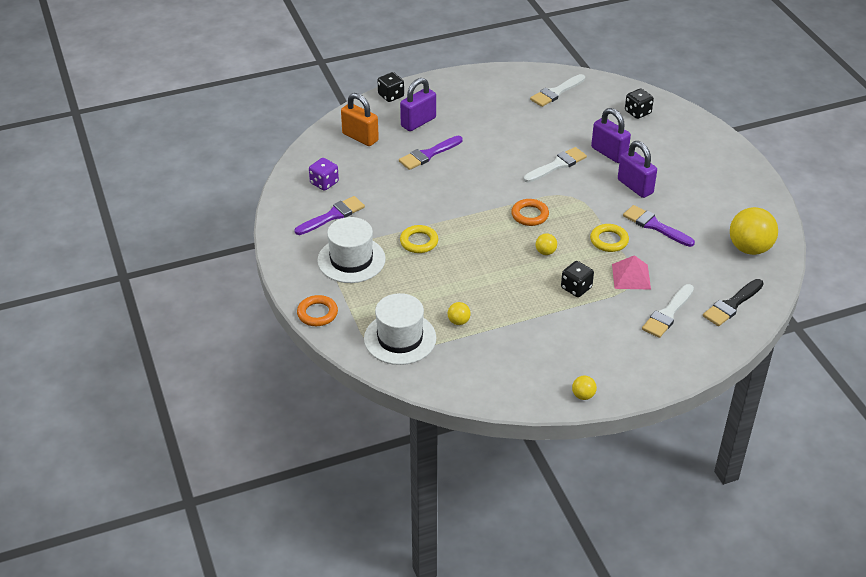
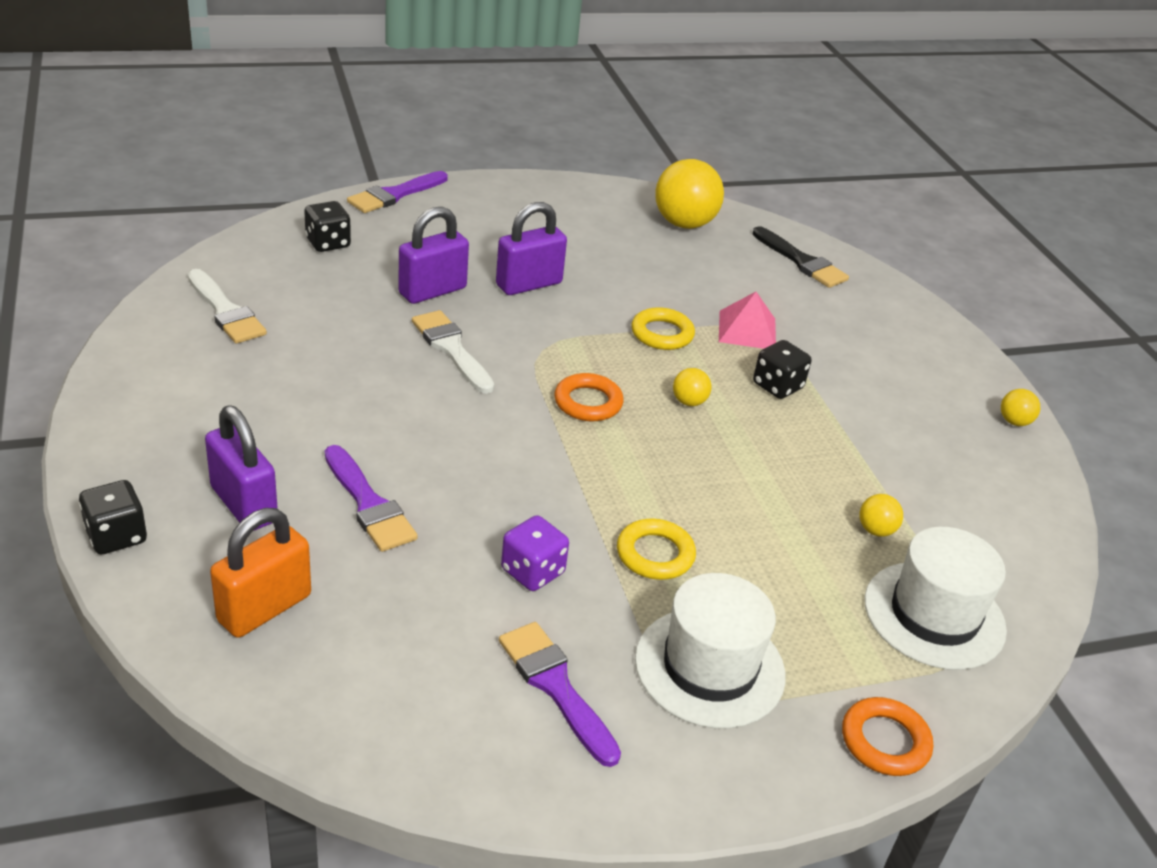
camera: 90 degrees left, 5 degrees down
(324, 183) = (428, 693): purple dice -> purple dice (532, 571)
(655, 226) = (629, 286): purple brush -> purple brush (395, 195)
(667, 314) = (826, 315): white brush -> none

